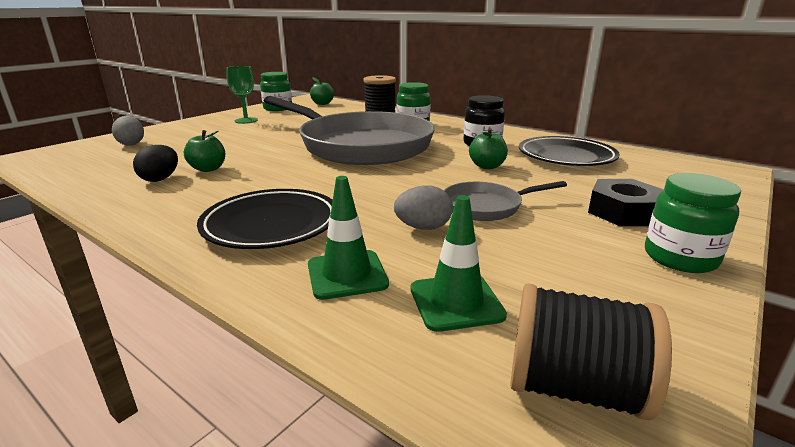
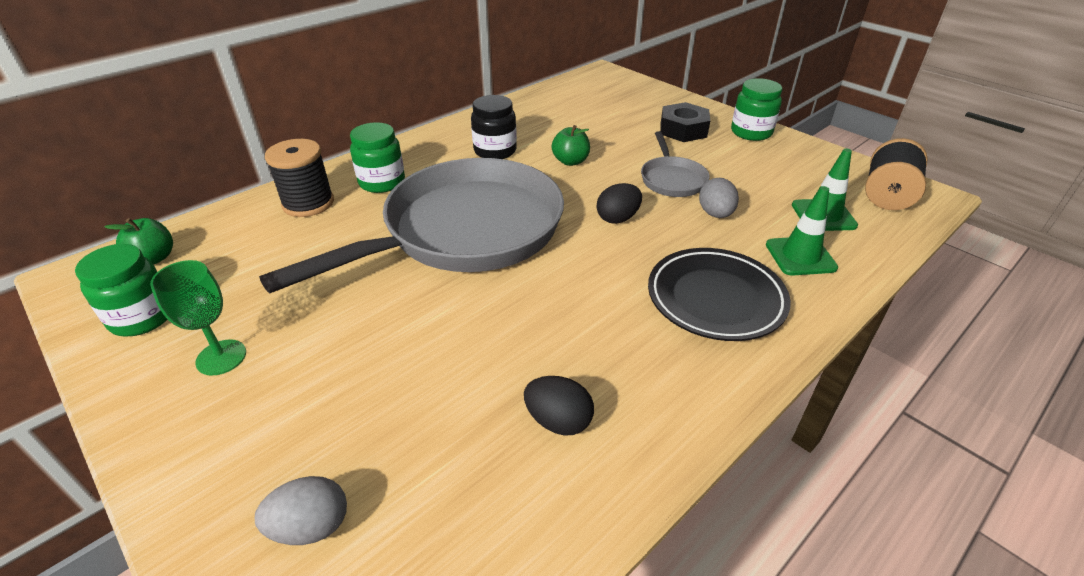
camera: 80 degrees left, 15 degrees up
(208, 169) = (523, 372): green apple -> none
(395, 186) = (618, 218): none -> black egg
(566, 157) = (554, 119): black plate -> none

